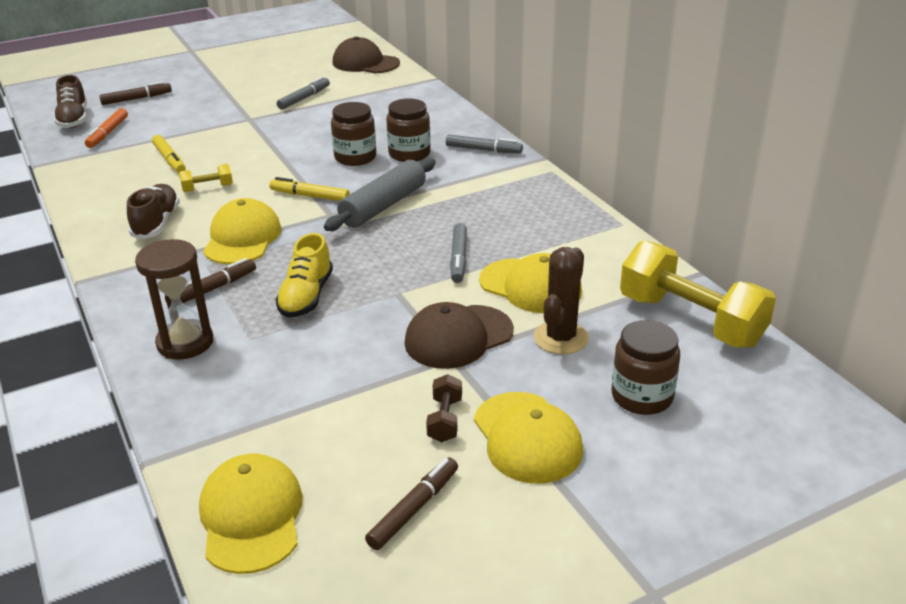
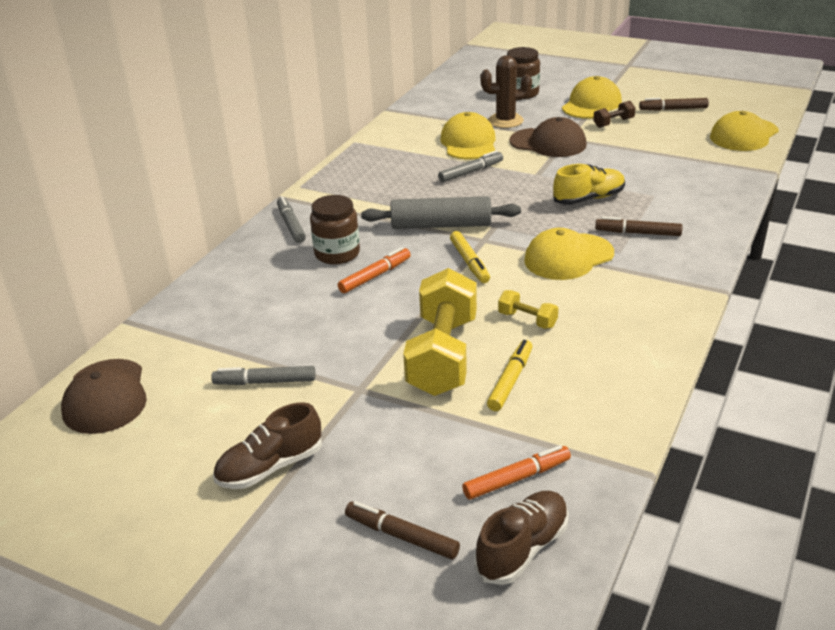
camera: 125 degrees left, 0 degrees up
(156, 223) = (612, 309): brown shoe -> brown shoe (270, 467)
(185, 343) = (694, 211): brown hourglass -> none
(355, 157) = (375, 276): brown jar -> orange marker
(690, 320) = (440, 100): yellow dumbbell -> yellow dumbbell (443, 356)

